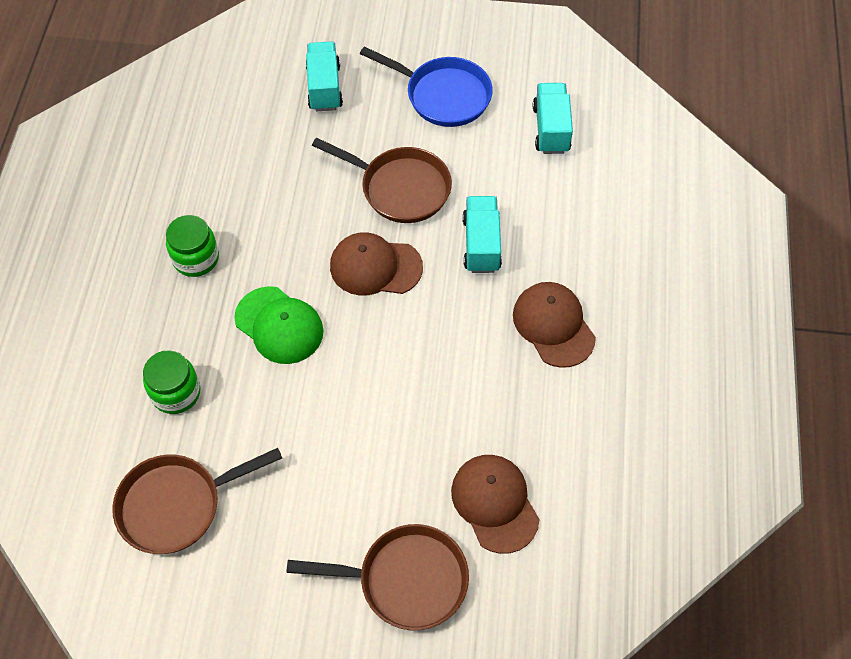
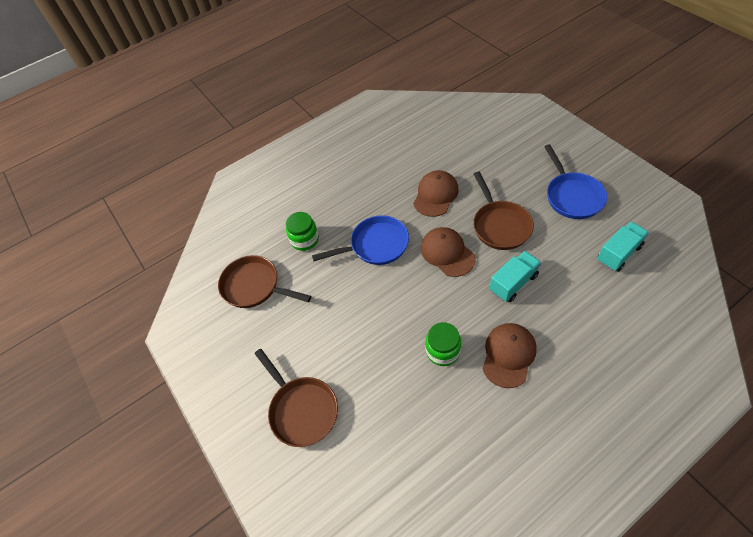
camera: 55 degrees right, 5 degrees down
(196, 258) = (373, 190): green jar -> green jar (443, 351)
(279, 325) = (375, 245): green cap -> blue pan
(324, 87) = (512, 154): turquoise truck -> none
(495, 503) = (380, 415): brown cap -> brown cap (435, 195)

